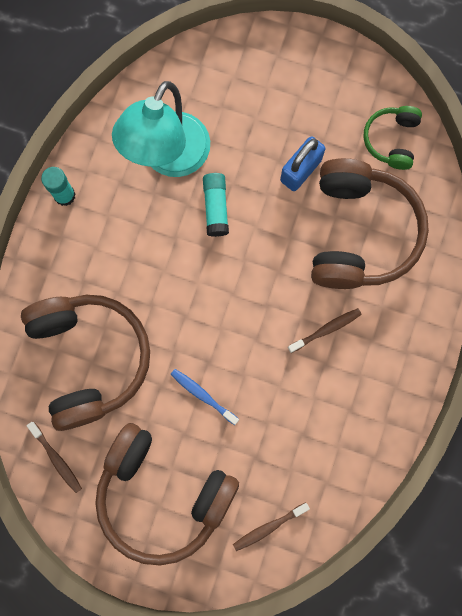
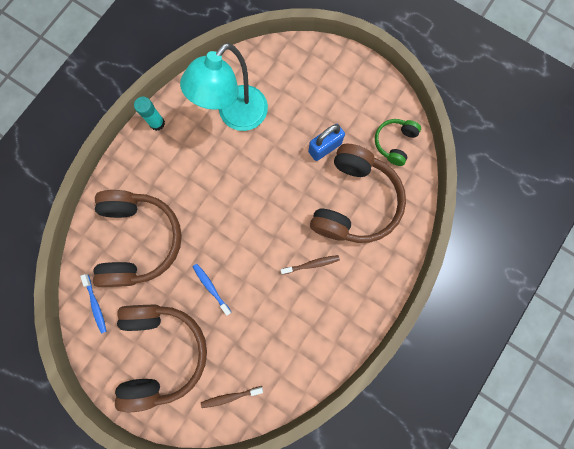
camera: 15 degrees right, 0 degrees up
(56, 459) = (96, 305): brown toothbrush -> blue toothbrush
(162, 494) = (162, 351): brown headphones -> brown headphones turned 135 degrees counterclockwise
(216, 207) = (258, 158): turquoise glue stick -> none

